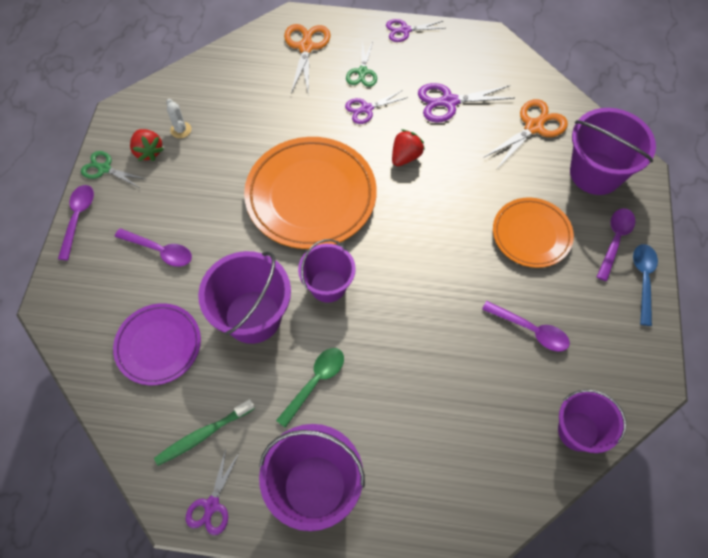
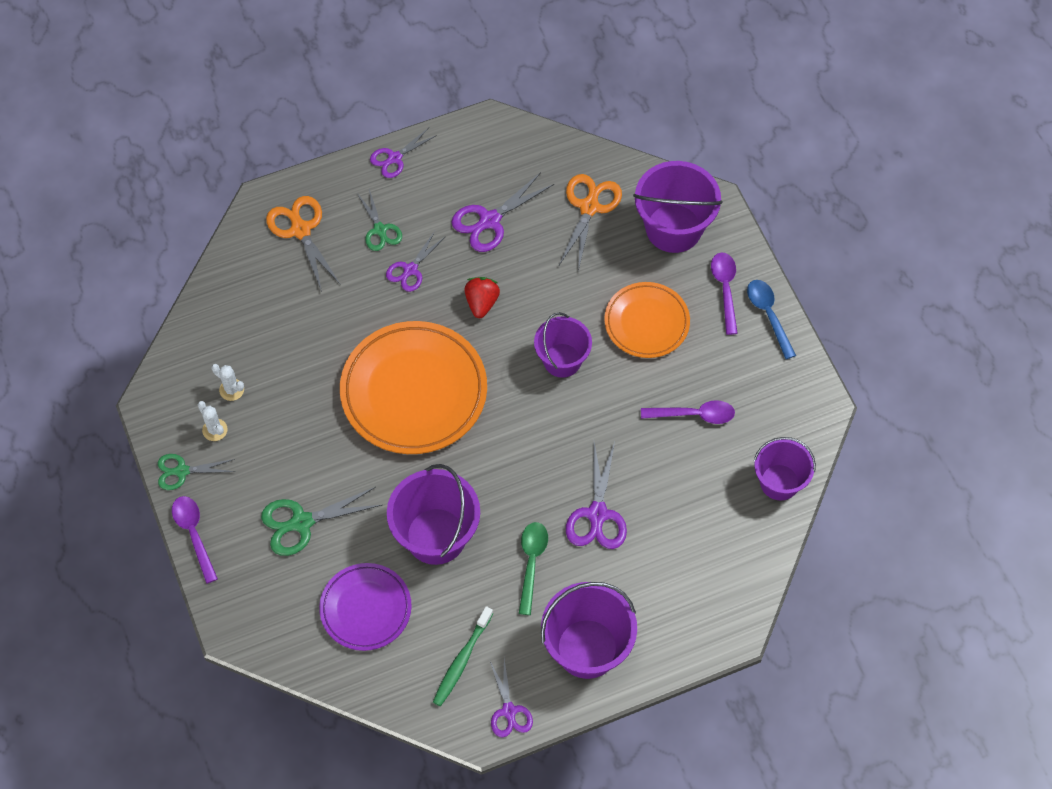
camera: 30 degrees left, 0 degrees up
(148, 151) = (215, 430): red strawberry -> white cactus
(160, 251) = (302, 522): purple spoon -> green scissors
(328, 285) = (487, 470): purple bucket -> purple bucket (562, 360)
(396, 371) = (597, 514): none -> purple scissors

